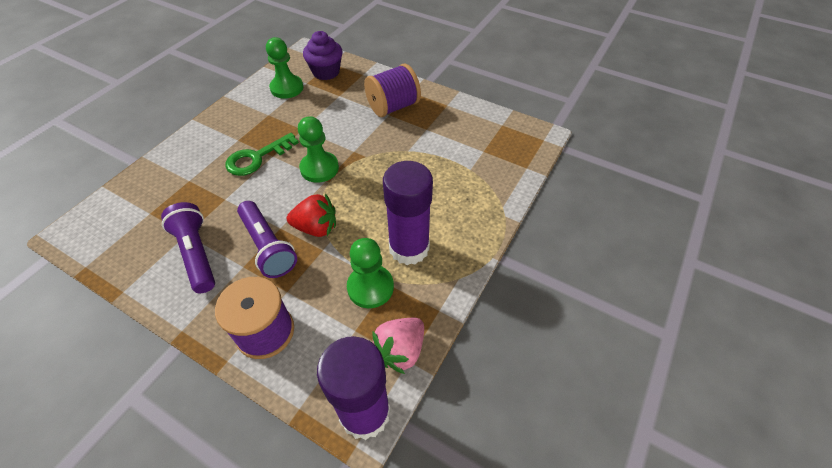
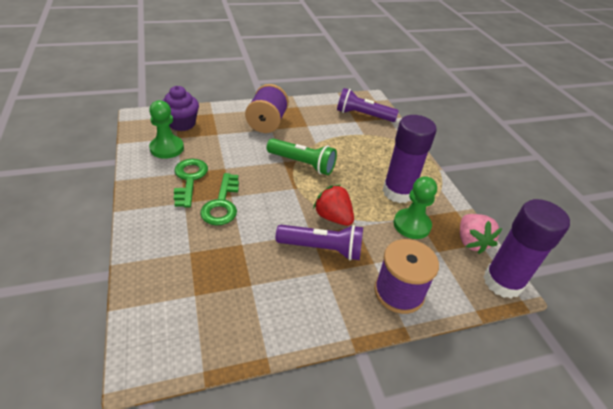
camera: 50 degrees left, 10 degrees down
(197, 254) = (282, 289): purple flashlight -> purple flashlight (363, 115)
(265, 123) = (189, 179): none -> green key
(316, 228) = (333, 217): red strawberry -> red strawberry turned 90 degrees counterclockwise
(319, 168) = (278, 184): green pawn -> none
(365, 163) = (302, 164): none -> green flashlight

